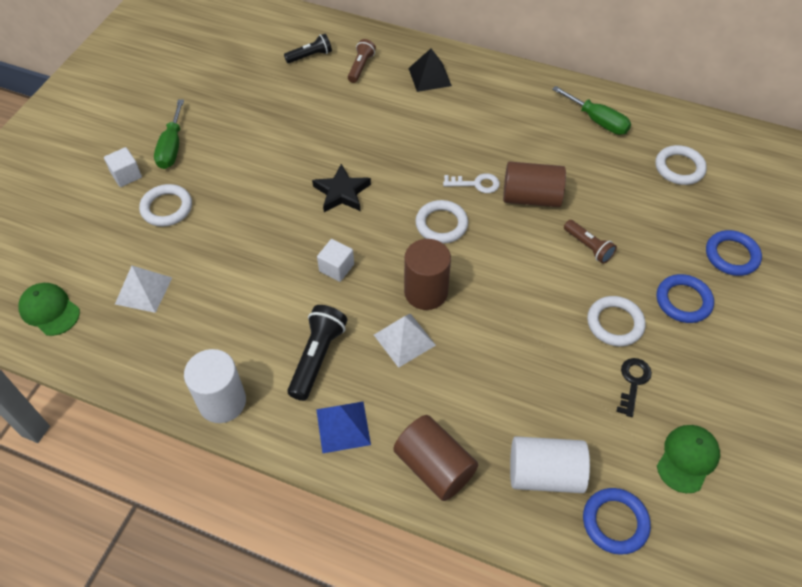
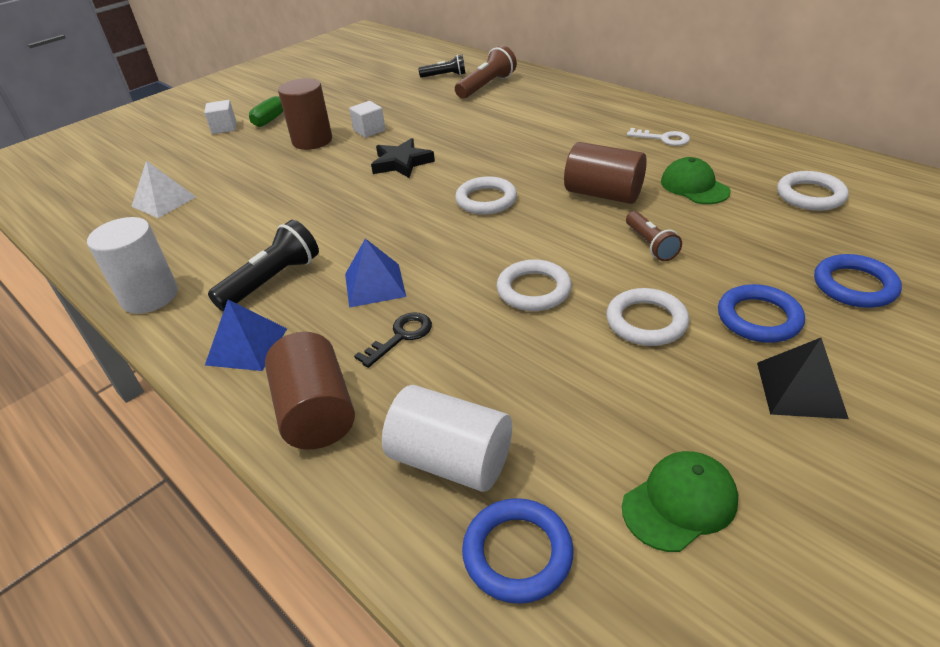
camera: 25 degrees right, 15 degrees down
(49, 310) = (77, 201): green cap -> green cap (694, 186)
(167, 208) = (236, 151): white ring -> white ring (533, 290)
(336, 268) = (351, 215): white cube -> white cube (369, 130)
(360, 67) = (486, 86): brown flashlight -> brown flashlight, size x1.53
(404, 340) = (374, 285): white pyramid -> blue pyramid
(426, 292) = (429, 250): brown cylinder -> brown cylinder (312, 141)
(429, 77) = (550, 98): black pyramid -> black pyramid (800, 389)
(476, 184) = (546, 175): white key -> white key (663, 138)
(597, 121) = (720, 146): green screwdriver -> none
(633, 382) = (639, 388): black key -> black key (401, 336)

